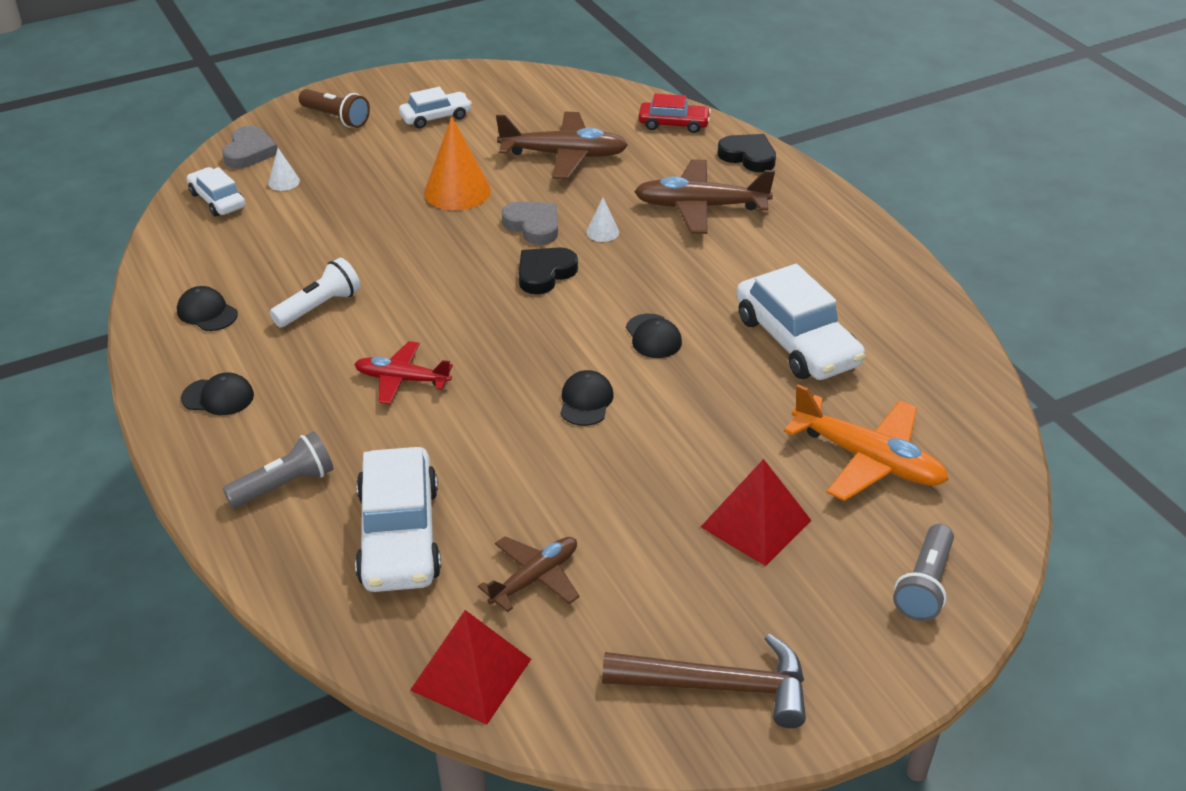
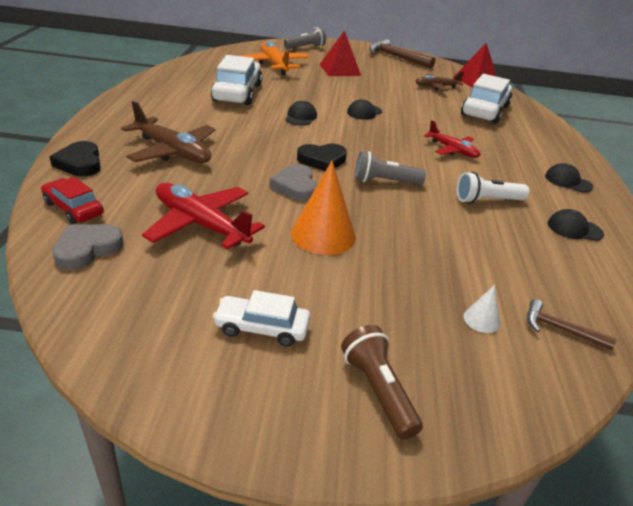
camera: 150 degrees left, 5 degrees down
(207, 312) = (574, 229): black cap -> black cap turned 120 degrees clockwise
(217, 200) = (560, 329): white car -> brown hammer
(249, 152) = (512, 386): grey heart -> grey heart (87, 249)
(285, 485) = (534, 139): grey flashlight -> grey flashlight (384, 182)
(564, 155) = (200, 224): brown plane -> red plane
(602, 232) = (255, 165): white cone -> none

